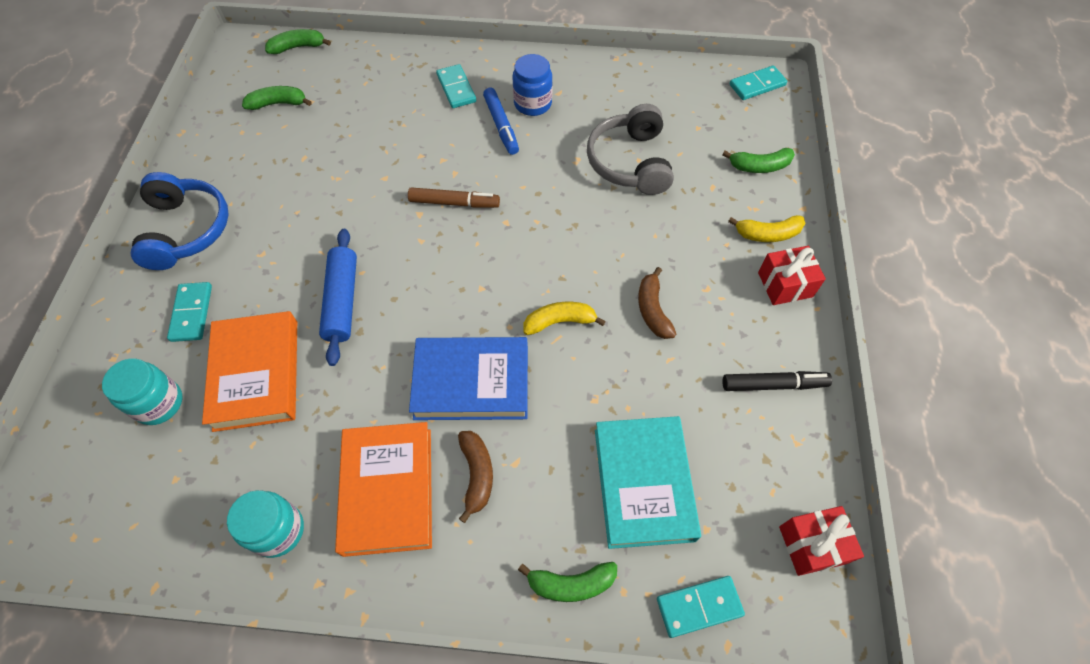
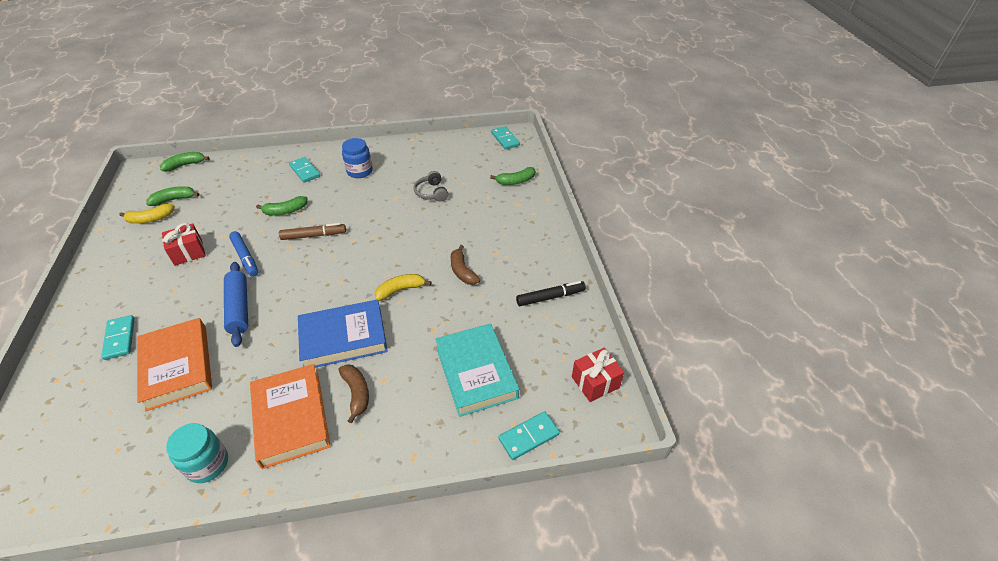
camera: 15 degrees left, 15 degrees down
(159, 403) = (98, 402): turquoise jar -> none
(186, 230) = (109, 287): blue headphones -> none
(501, 126) = (340, 187): blue marker -> blue marker (245, 257)
(571, 584) = (437, 445): green banana -> green banana (285, 211)
(630, 162) = (431, 192): grey headphones -> grey headphones, size x0.58
(757, 85) = (505, 139): turquoise domino -> turquoise domino turned 75 degrees counterclockwise
(767, 234) = (528, 216): yellow banana -> yellow banana (151, 219)
(785, 284) = (545, 241): red gift -> red gift (188, 252)

